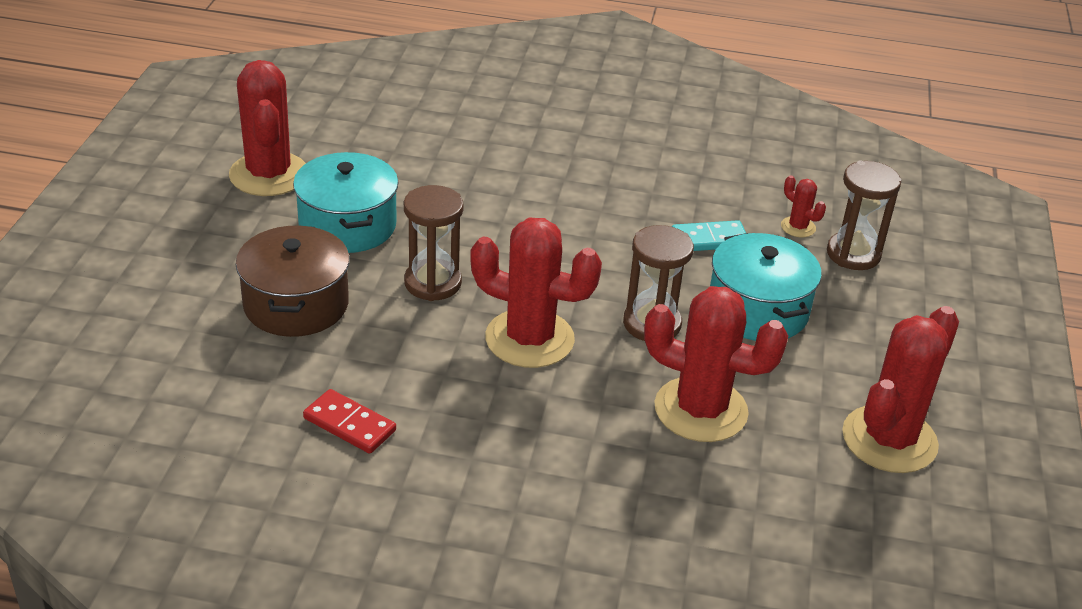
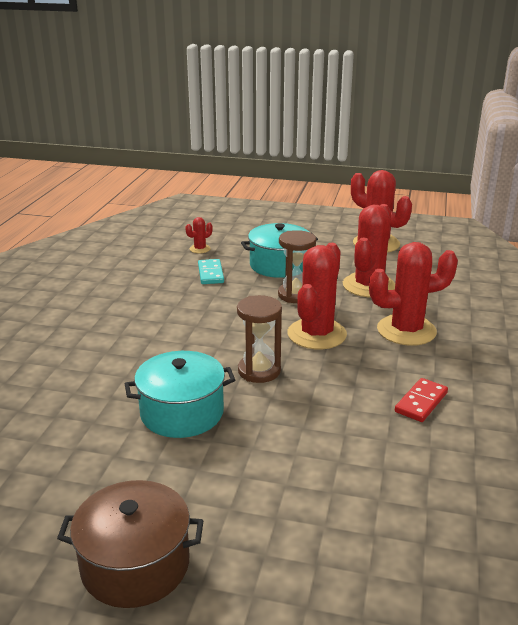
camera: 85 degrees left, 10 degrees down
(269, 174) = (93, 463): red cactus -> red cactus (406, 330)
(296, 304) = (290, 434): brown pot -> brown pot (135, 564)
(853, 254) = (226, 238): brown hourglass -> none

